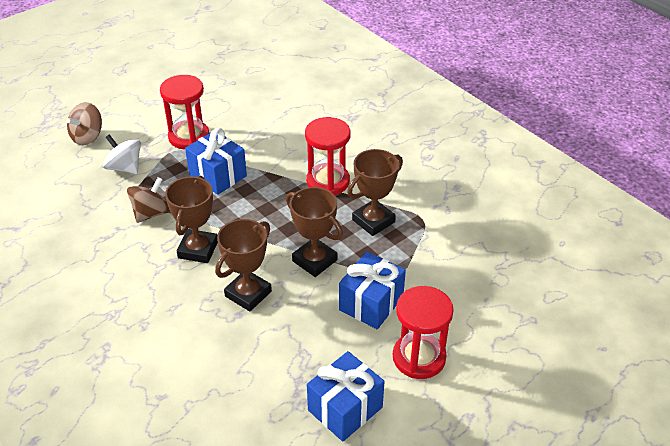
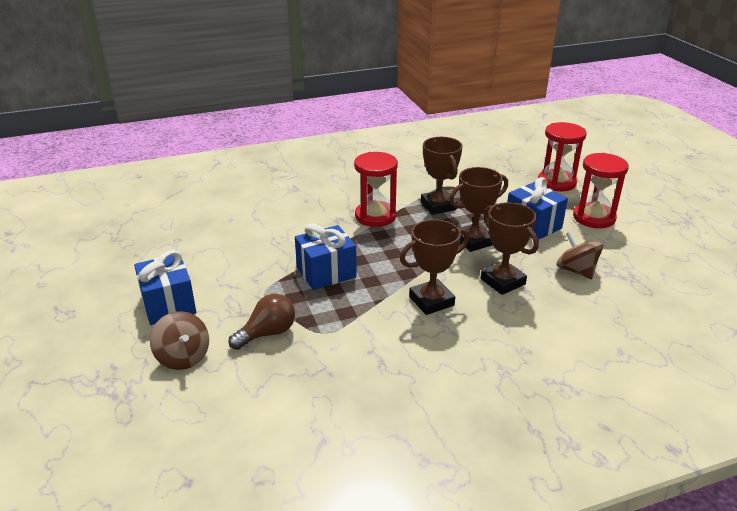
camera: 70 degrees left, 10 degrees down
(125, 167) = (267, 333): white spinning top -> brown light bulb
(151, 213) = (359, 324): brown spinning top -> brown spinning top (576, 270)
(189, 137) = (248, 281): red hourglass -> red hourglass (556, 182)
(198, 249) = (431, 301): brown trophy -> brown trophy turned 60 degrees counterclockwise
(345, 409) = (641, 257): blue gift -> blue gift (168, 305)

